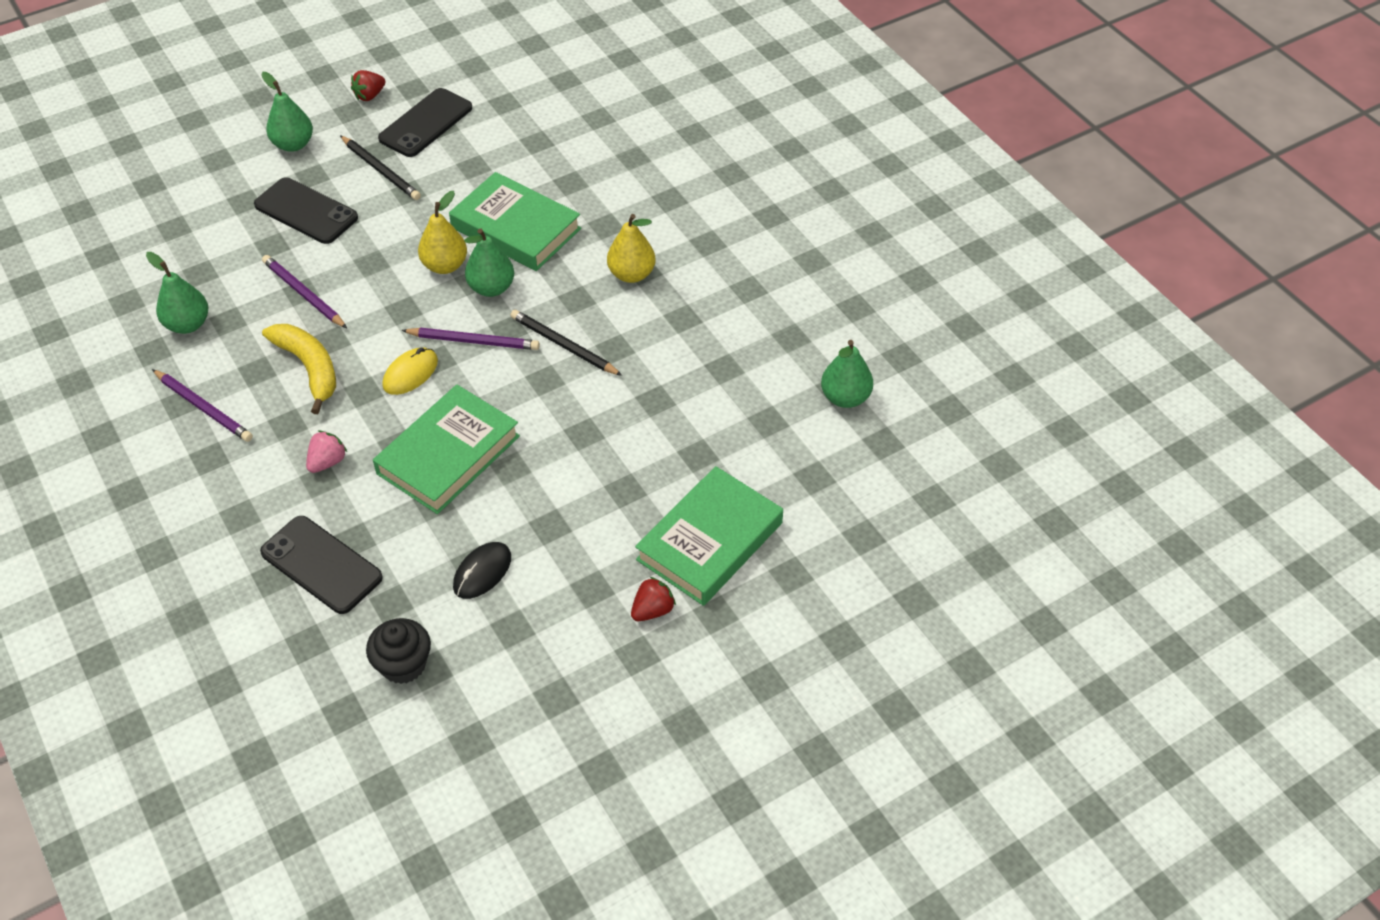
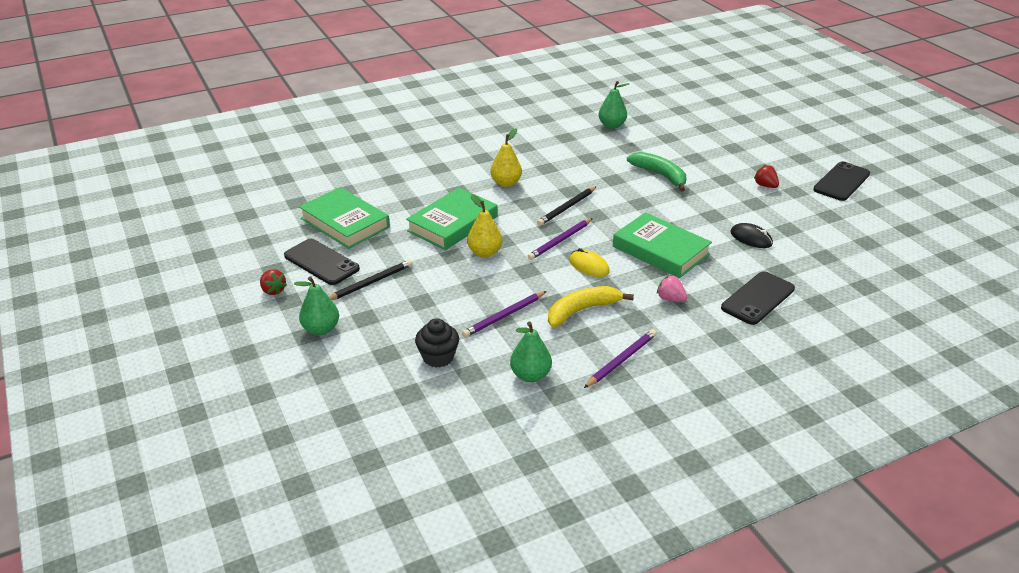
camera: 85 degrees left, 15 degrees down
(306, 211) = (409, 319): black phone -> black phone (841, 182)
(403, 664) = (824, 265): black cupcake -> black cupcake (438, 357)
(473, 341) = (560, 241): purple pencil -> purple pencil turned 150 degrees counterclockwise
(491, 288) = (510, 234): green pear -> none
(674, 461) = (660, 175): none -> green banana
(709, 541) = (716, 168): green book -> green book (345, 223)

